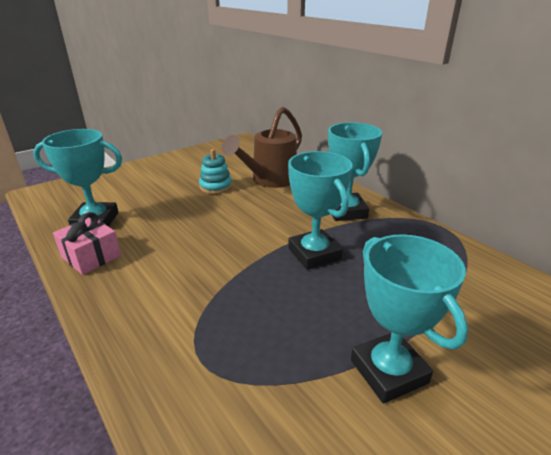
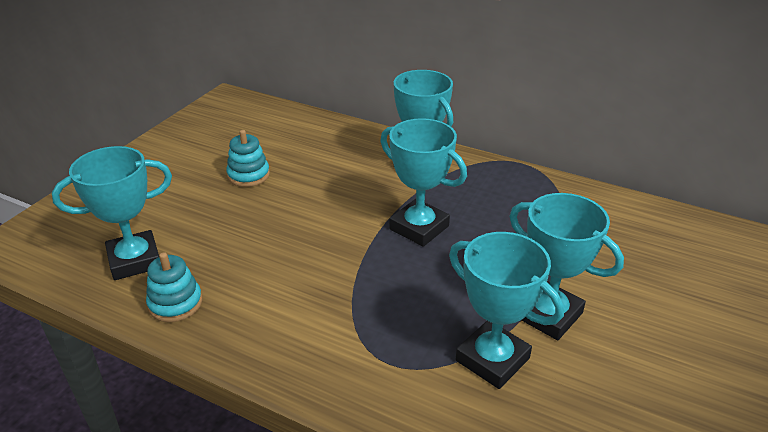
camera: 25 degrees left, 5 degrees up
(91, 256) = (175, 303): pink gift -> turquoise stacking toy
(270, 180) = (308, 150): brown watering can -> none
(299, 397) = (492, 359): none -> turquoise trophy

